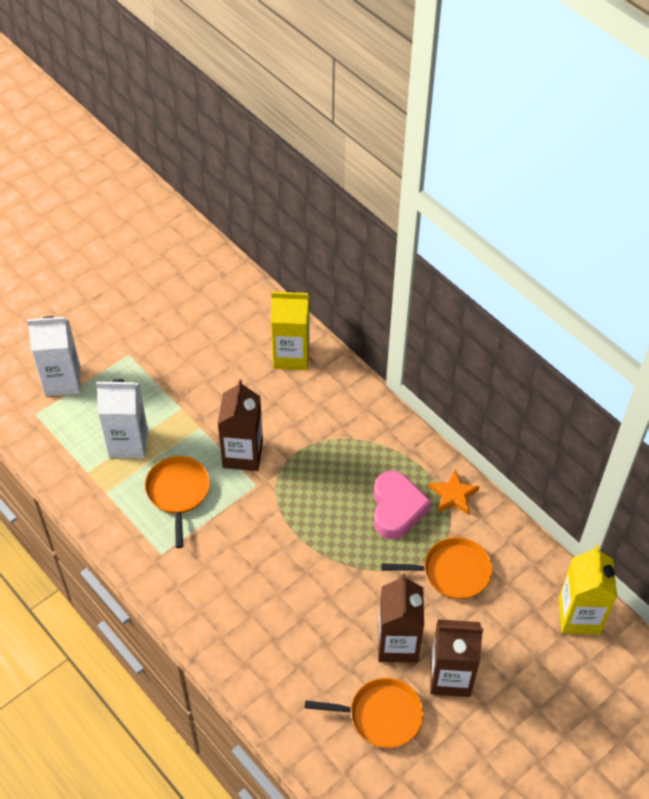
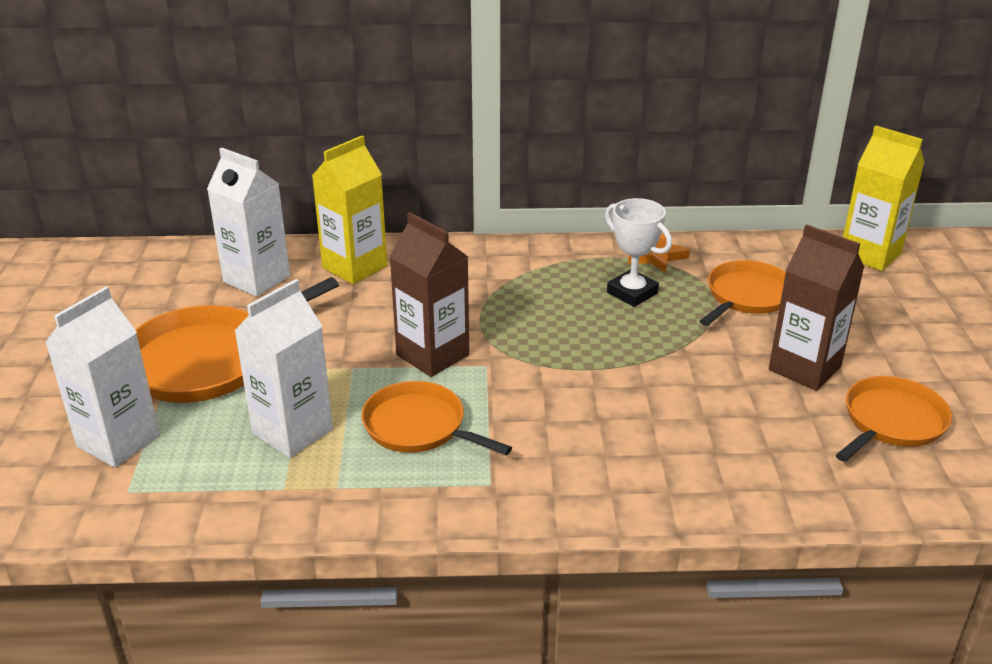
camera: 50 degrees left, 20 degrees down
(149, 362) = (207, 360): none -> orange pan
(236, 322) = (256, 279): none -> white carton
(396, 509) = (632, 293): pink heart -> white trophy
(450, 677) = (878, 354): brown carton -> none

